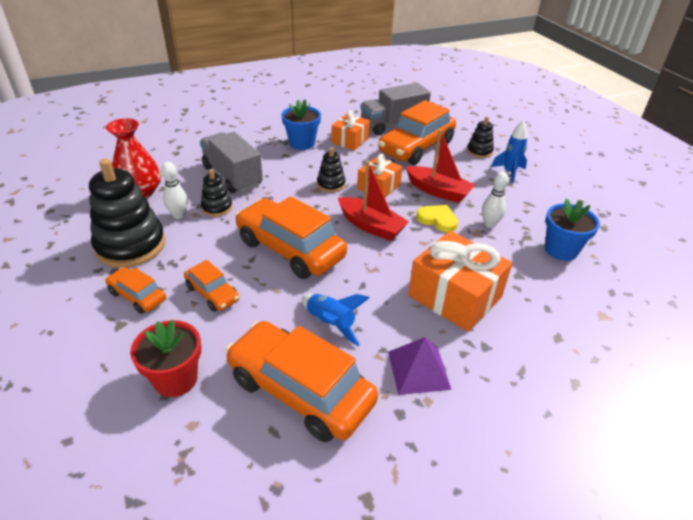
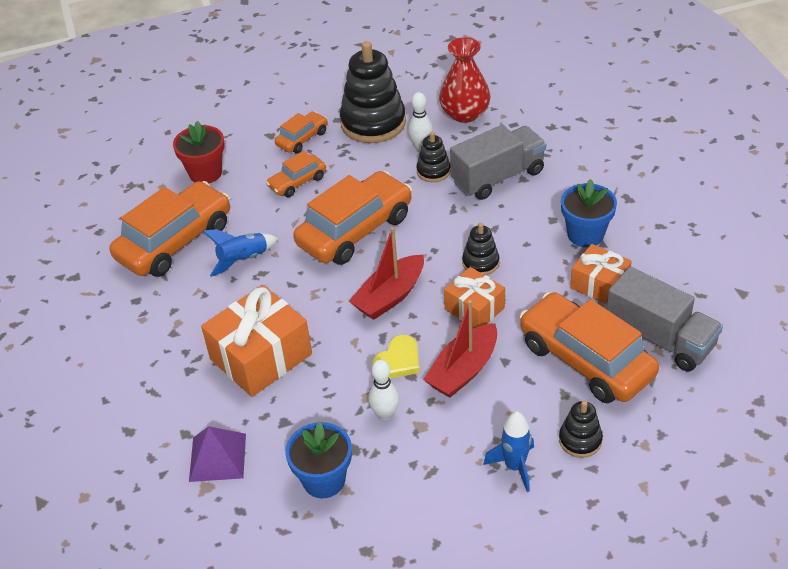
camera: 100 degrees right, 5 degrees up
(393, 124) = (659, 338): grey truck -> grey truck turned 150 degrees clockwise
(418, 370) = (175, 316): purple pyramid -> purple pyramid (217, 457)

